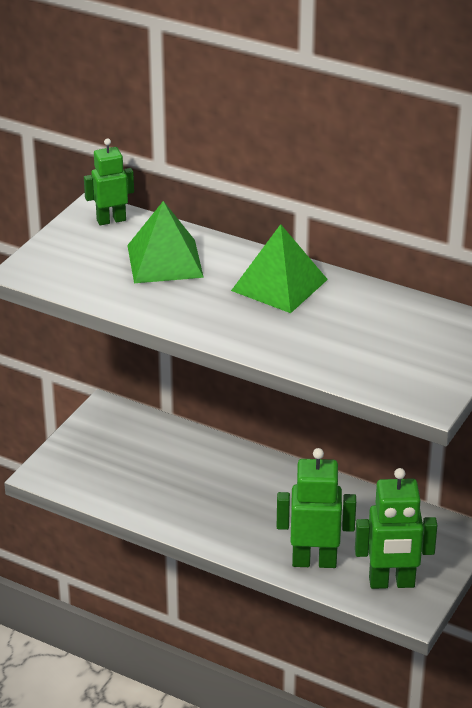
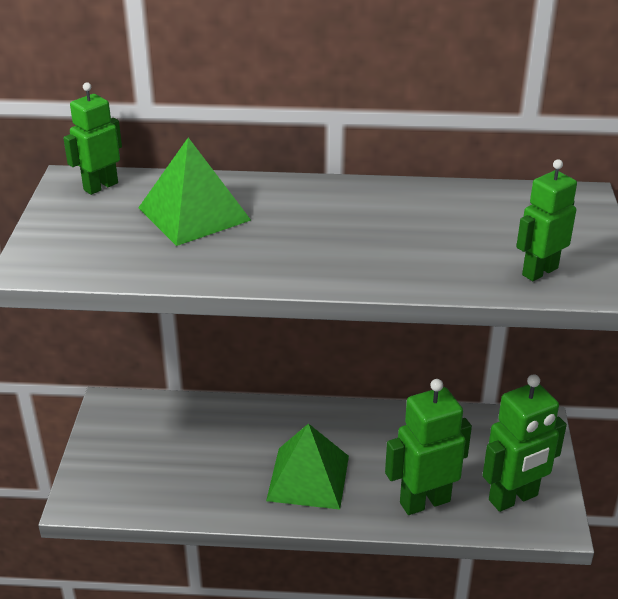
camera: 25 degrees left, 0 degrees up
(279, 285) = (340, 207): green pyramid -> green pyramid (308, 477)
(388, 376) = (539, 271): none -> green robot

